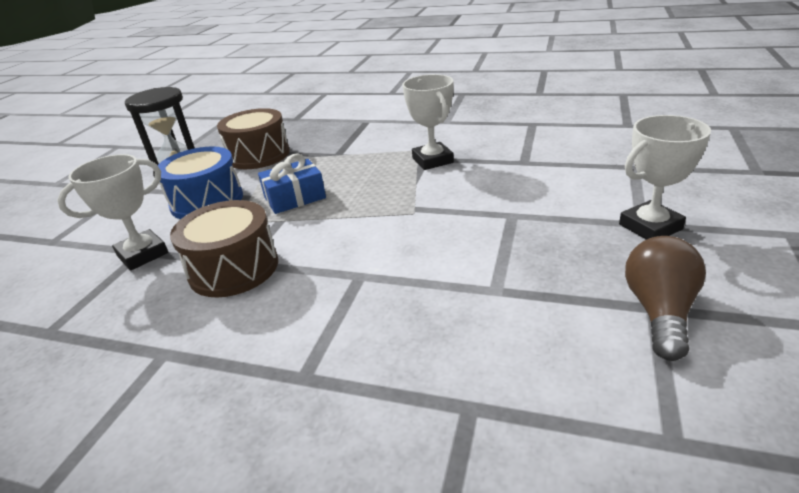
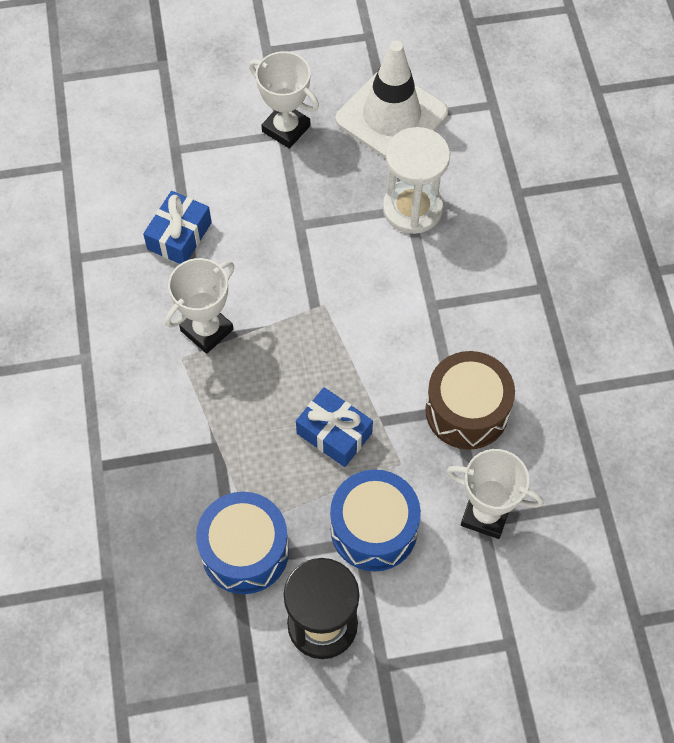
camera: 120 degrees left, 30 degrees up
(259, 155) = (245, 551): brown drum -> blue drum
(494, 292) = (412, 208): none -> white hourglass
(531, 159) = (179, 236): none -> blue gift
(659, 311) = (391, 116): brown light bulb -> white traffic cone

